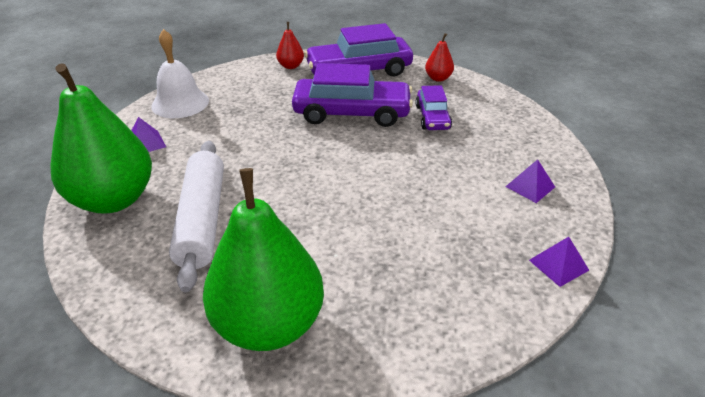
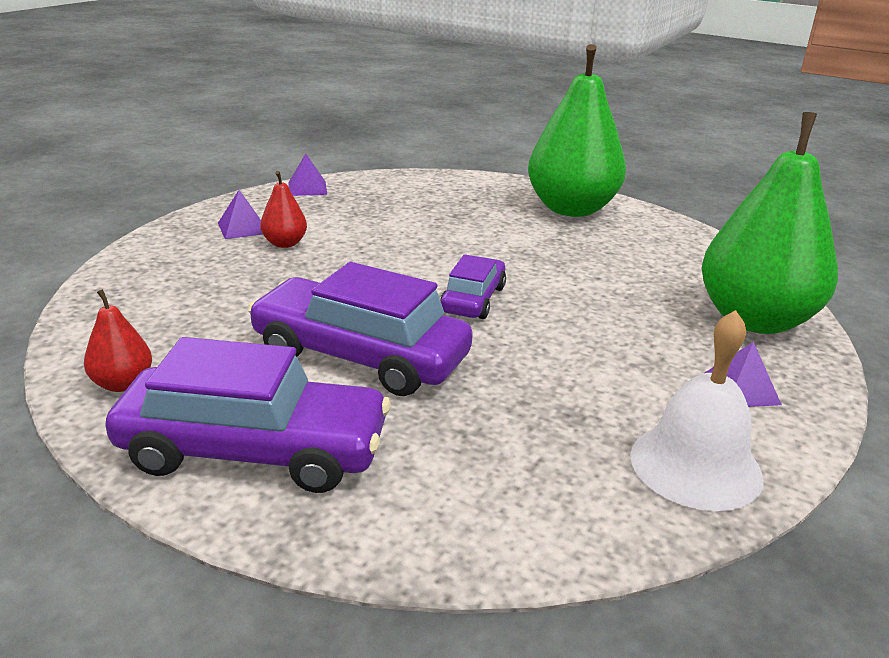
camera: 160 degrees left, 10 degrees down
(202, 220) = (631, 278): white rolling pin -> none
(291, 66) = (403, 515): red pear -> red pear (284, 243)
(432, 117) = (240, 318): purple car -> purple car (473, 299)

